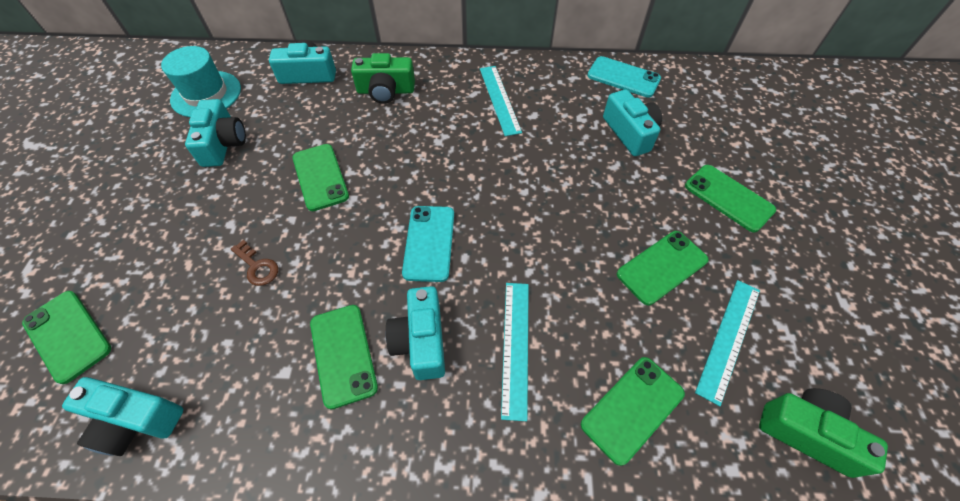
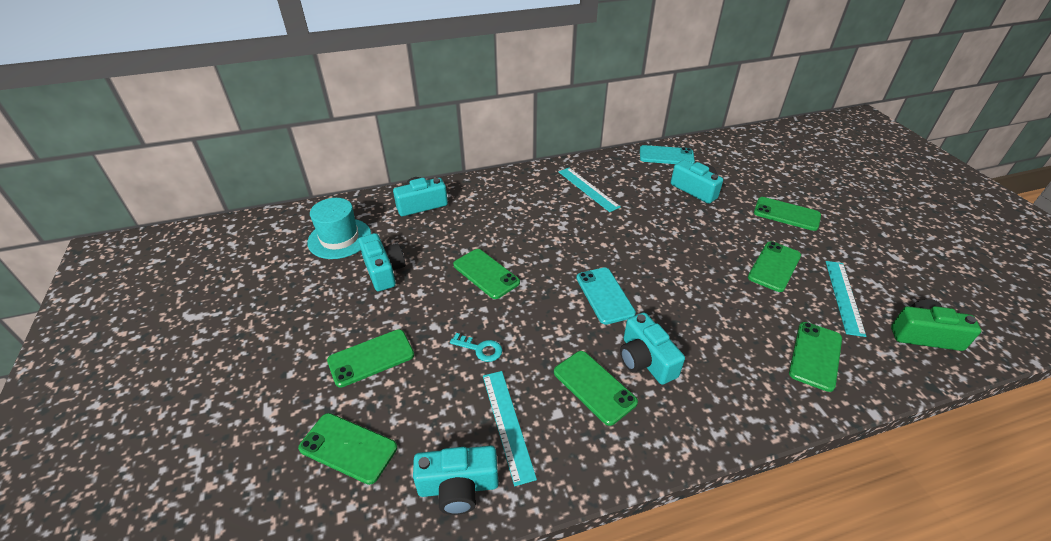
camera: 20 degrees left, 15 degrees down
(149, 242) = (371, 358): none -> green phone
(257, 266) = (480, 349): brown key -> turquoise key
(386, 91) = (495, 202): green camera -> none
(515, 346) = (714, 343): turquoise ruler -> turquoise ruler (507, 424)

